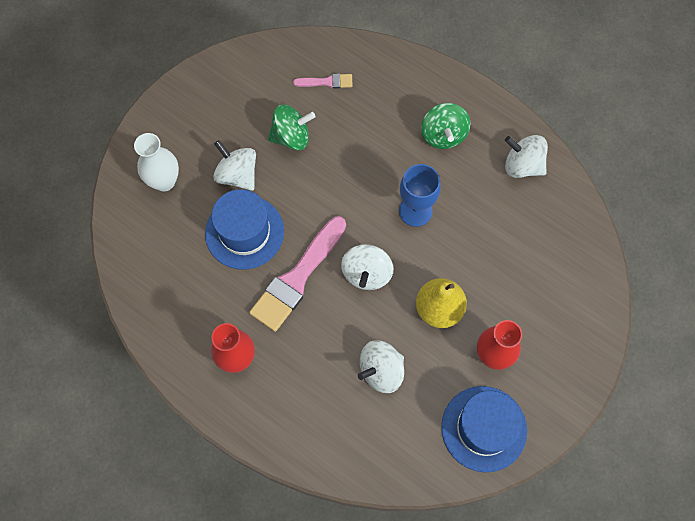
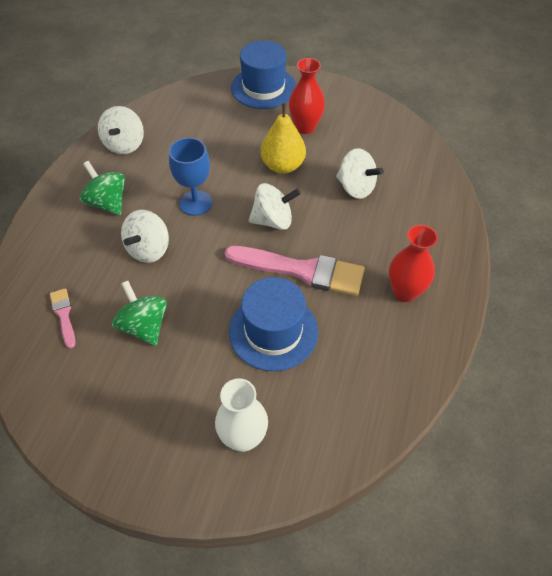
camera: 110 degrees left, 15 degrees down
(237, 175) = (208, 362): white spinning top -> white spinning top (149, 249)
(443, 135) = (107, 203): green spinning top -> green spinning top turned 105 degrees counterclockwise
(484, 428) = (365, 120): blue hat -> blue hat (263, 88)

